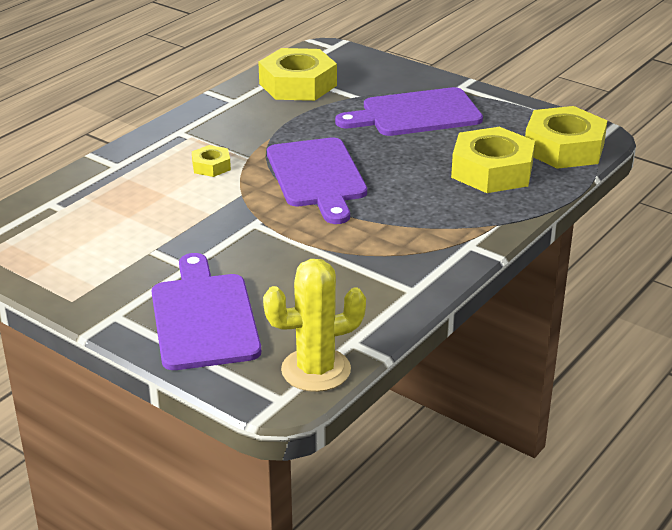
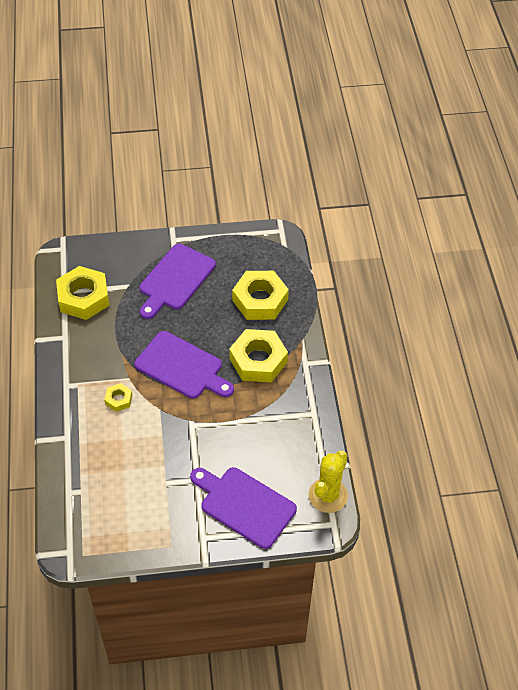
camera: 45 degrees left, 20 degrees up
(564, 148) = (275, 257): yellow nut -> yellow nut (258, 360)

